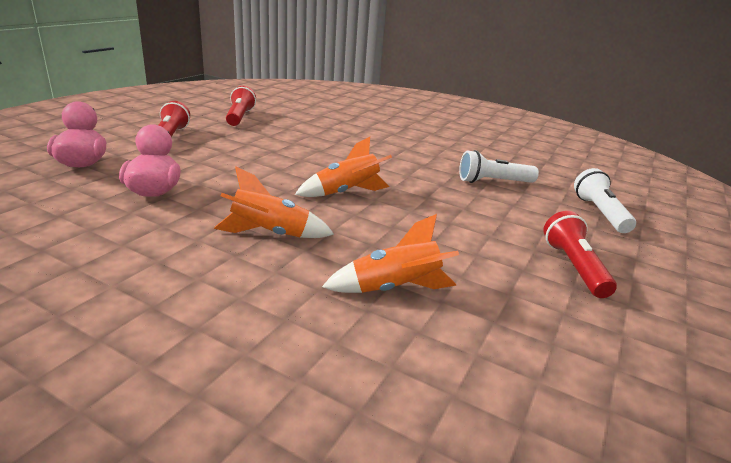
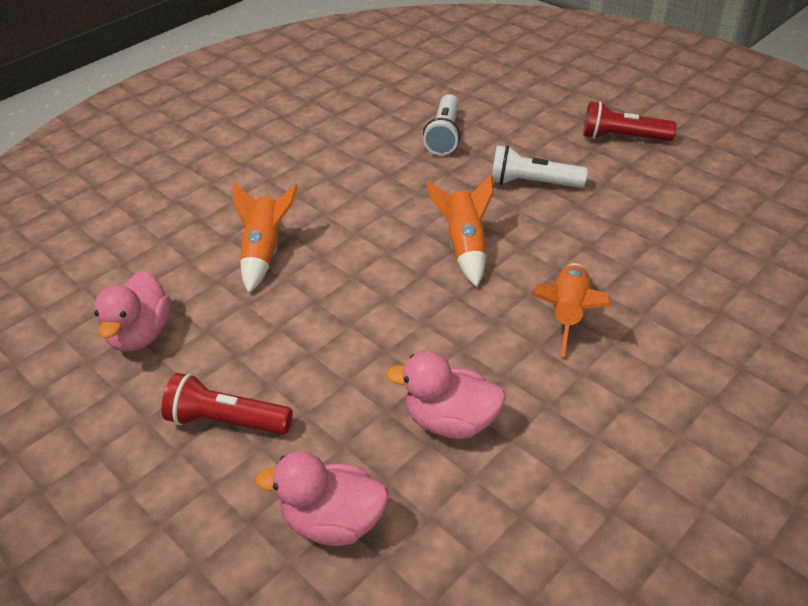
camera: 70 degrees left, 15 degrees up
(239, 117) = (141, 334): red flashlight -> pink duck
(395, 289) = (666, 242): orange rocket -> orange rocket (265, 252)
(599, 213) = (522, 93): white flashlight -> white flashlight (532, 183)

